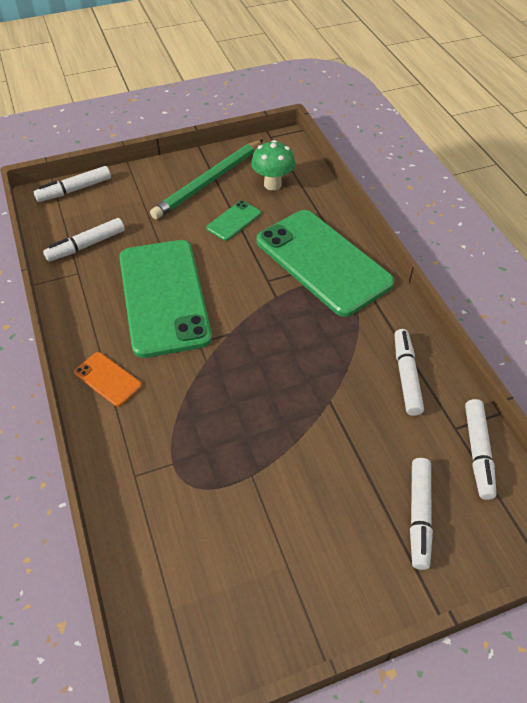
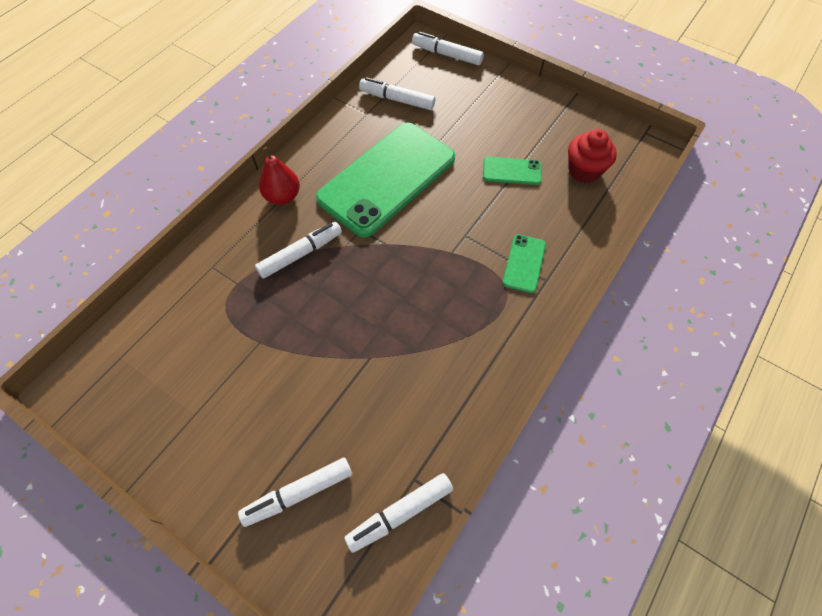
camera: 55 degrees right, 10 degrees up
(108, 379) = (282, 196): orange phone -> red pear
(209, 181) = (541, 126): green pencil -> none
(272, 184) = (584, 171): green mushroom -> red cupcake
(323, 262) = (524, 263): green phone -> green phone, size x0.42
(406, 376) = (443, 405): white marker -> white marker (300, 254)

